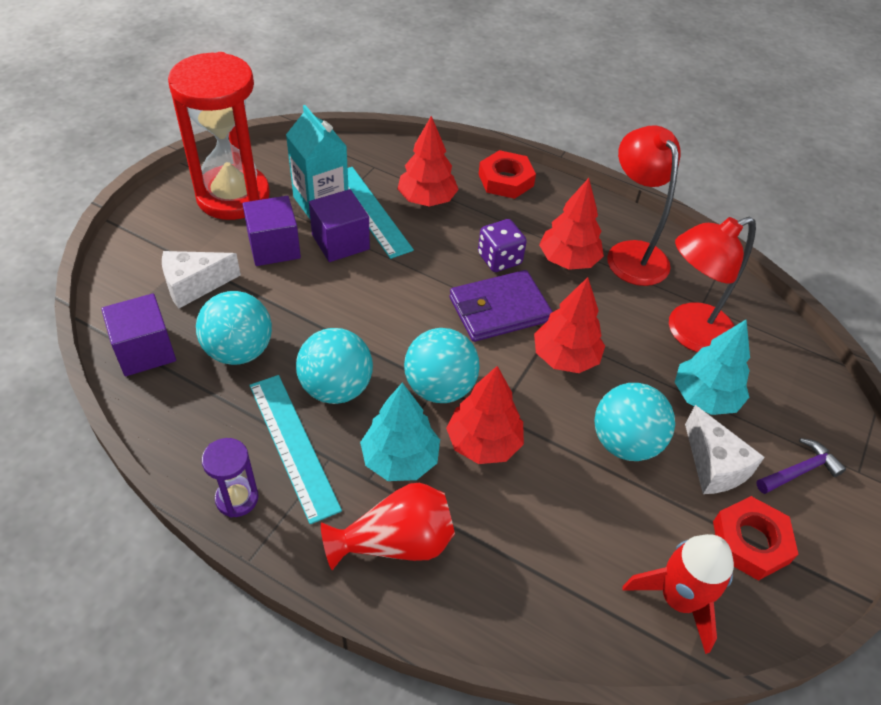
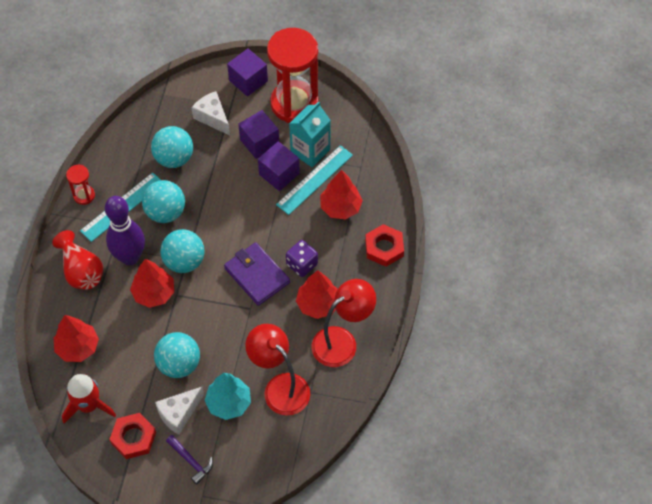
camera: 75 degrees right, 10 degrees up
(145, 351) = (158, 117): purple cube -> purple cube (248, 80)
(237, 498) = (84, 195): purple hourglass -> red hourglass
(400, 459) = (130, 257): turquoise tree -> purple bowling pin
(565, 358) = (231, 320): red tree -> red tree (78, 347)

